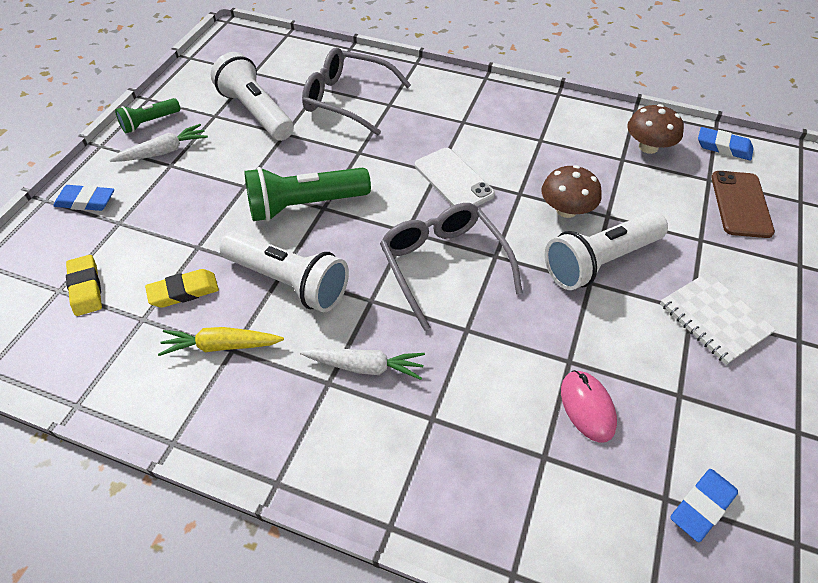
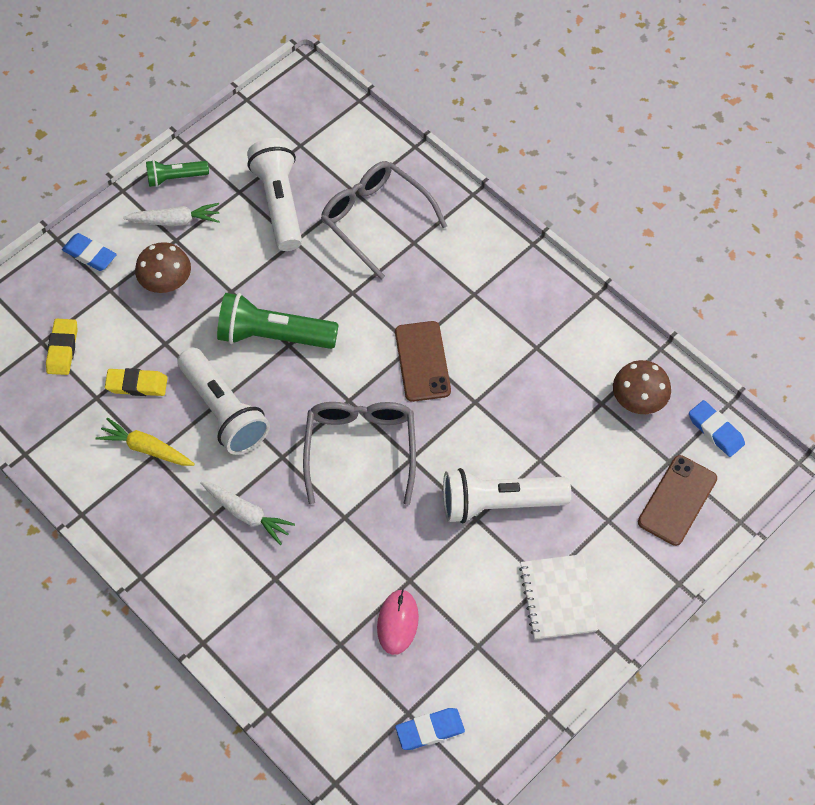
camera: 25 degrees right, 10 degrees up
(453, 180) = (422, 361): white phone -> brown phone
(566, 210) = (506, 437): brown mushroom -> brown mushroom (166, 281)

